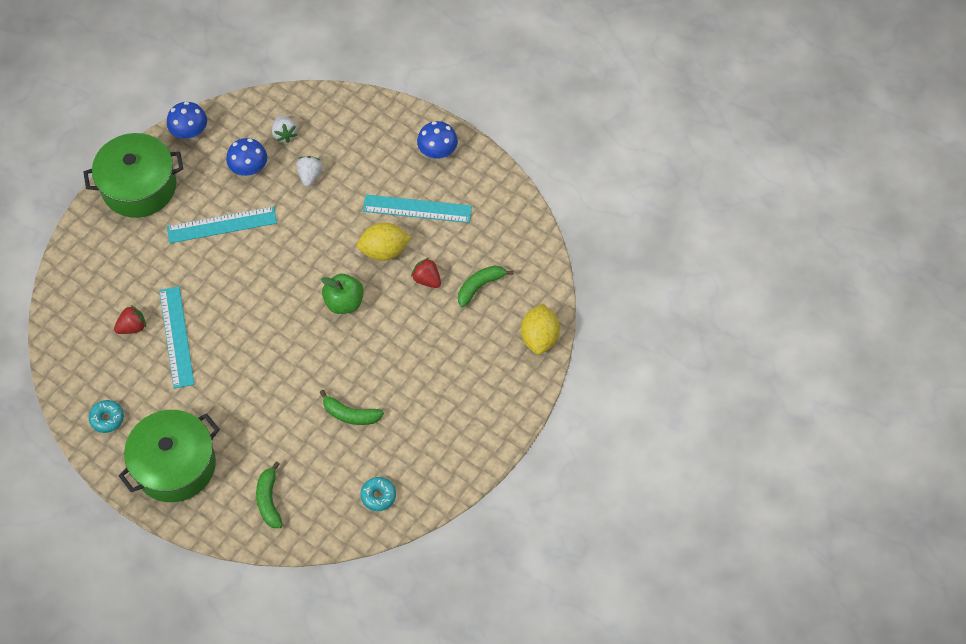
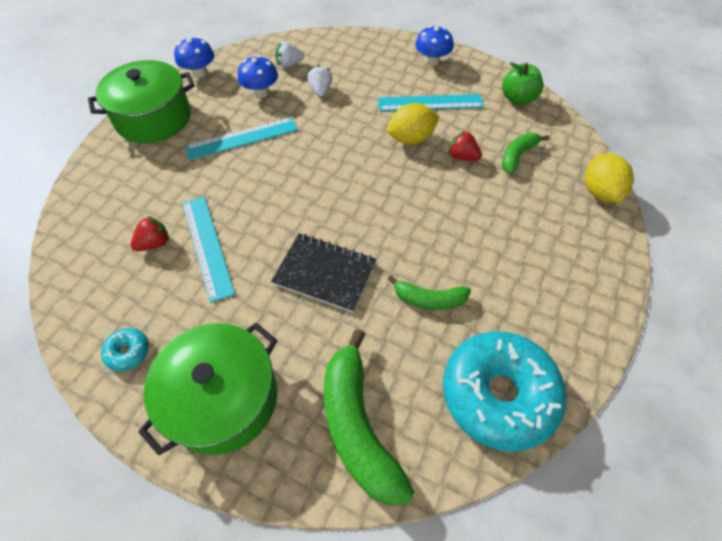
camera: 10 degrees left, 5 degrees down
(269, 500) = (358, 425): green banana -> green banana, size x1.81
(271, 377) = (325, 273): none -> black notebook
(285, 134) = (289, 64): white strawberry -> white strawberry turned 105 degrees clockwise
(344, 302) = (385, 188): green apple -> green apple (517, 99)
(378, 496) = (498, 394): turquoise donut -> turquoise donut, size x2.48

